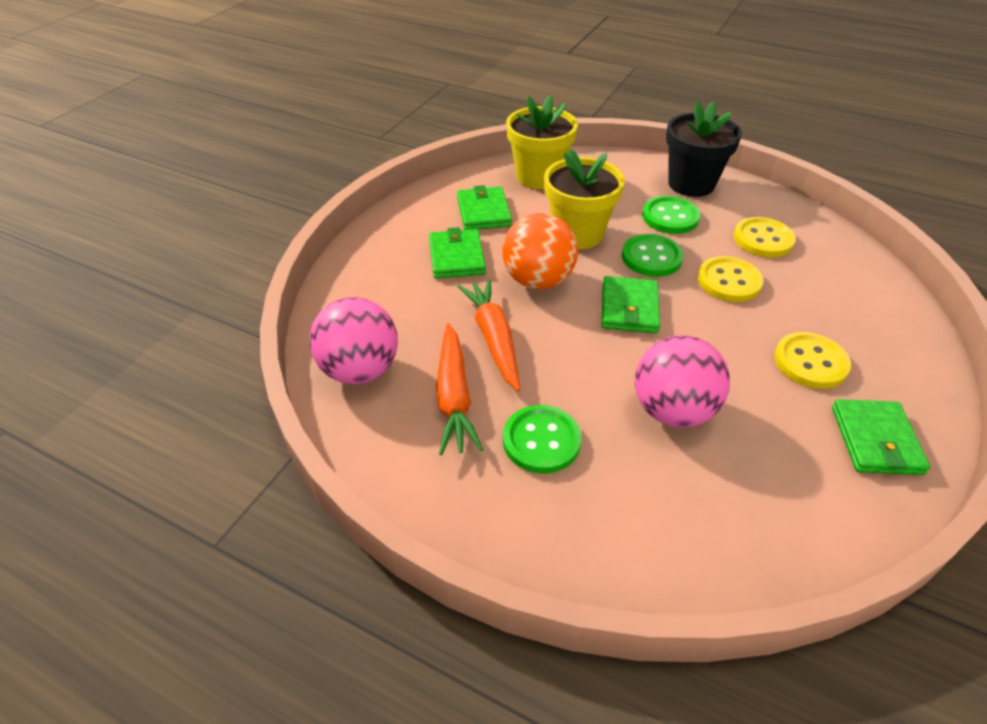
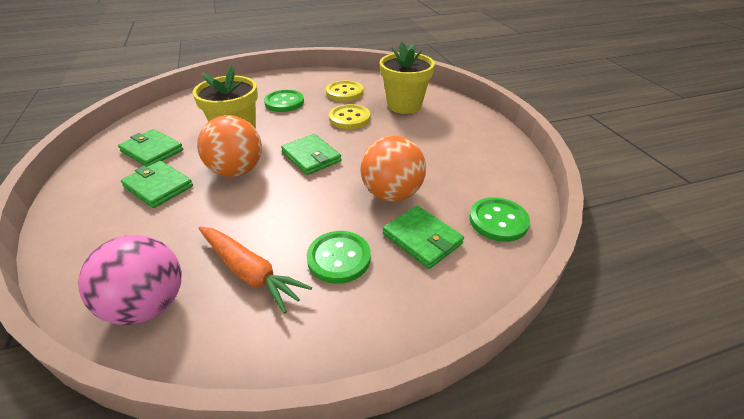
camera: 45 degrees left, 5 degrees down
(493, 339) = (241, 220): orange carrot -> none
(538, 177) = (174, 115): yellow flower pot -> yellow flower pot (404, 105)
(651, 257) = (295, 126): green button -> green button (498, 221)
(672, 410) = (392, 194): pink ball -> orange ball
(691, 184) = (278, 83): black flower pot -> none
(810, 362) = (427, 135): yellow button -> none
(876, 440) = (489, 152): green wallet -> green wallet (422, 239)

